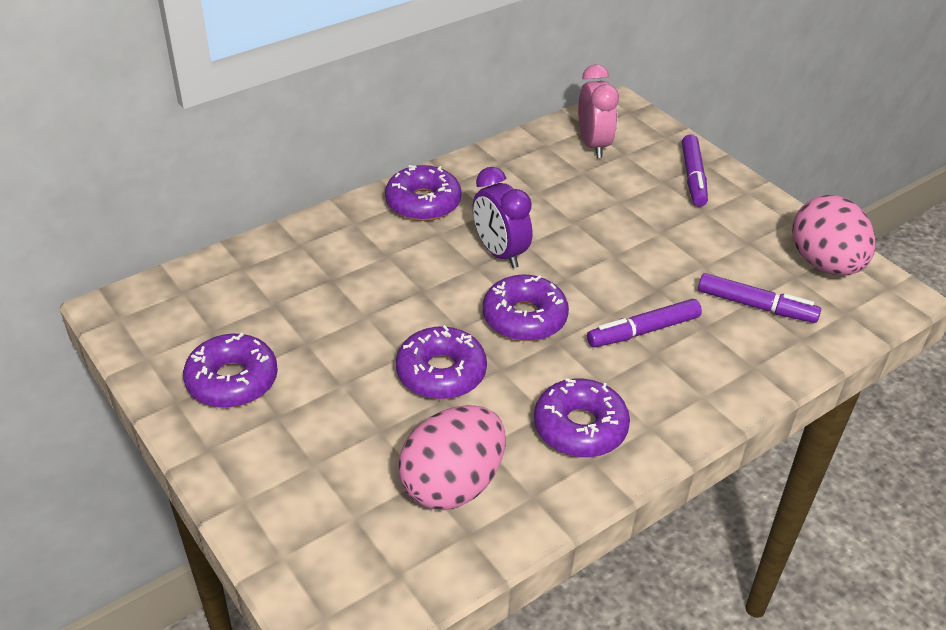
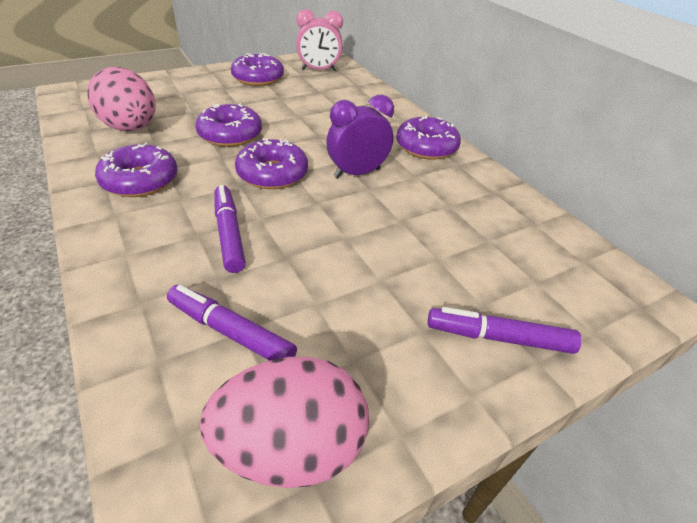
camera: 95 degrees right, 0 degrees up
(593, 145) = (547, 258): pink clock -> pink clock (319, 70)
(756, 306) = (231, 331): purple marker -> purple marker turned 90 degrees clockwise

